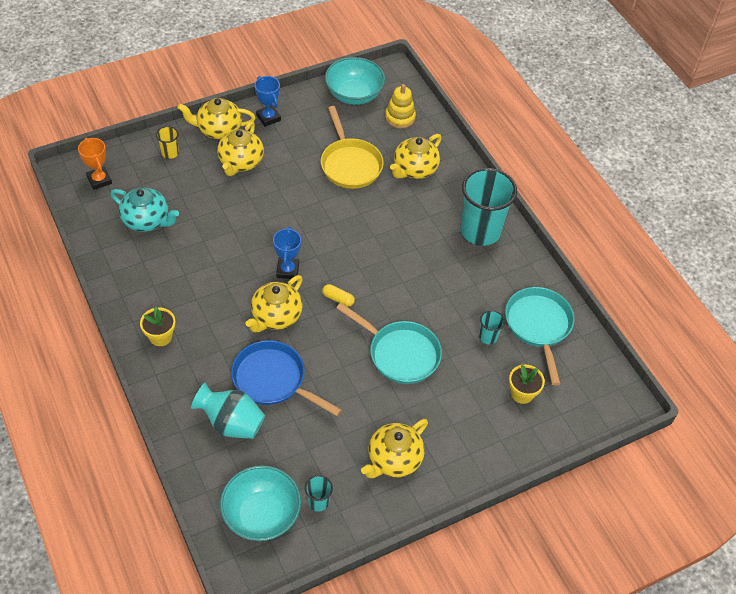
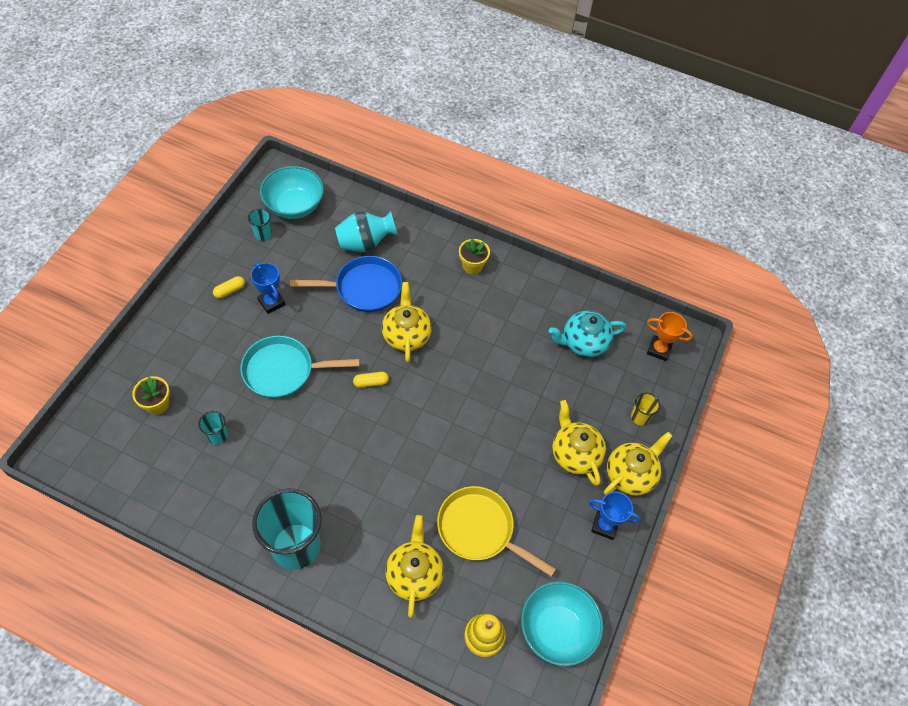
camera: 140 degrees right, 5 degrees up
(287, 270) = (433, 378): blue trophy -> blue trophy (271, 302)
(394, 459) = (230, 291): yellow teapot -> yellow capsule
(538, 326) = (176, 478): turquoise pan -> none

